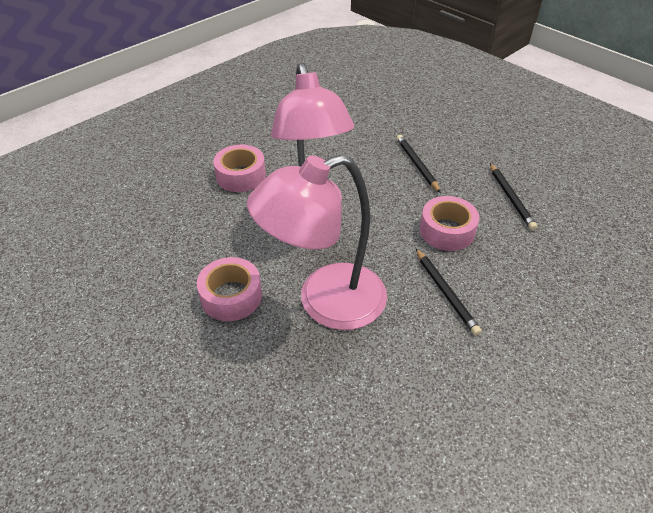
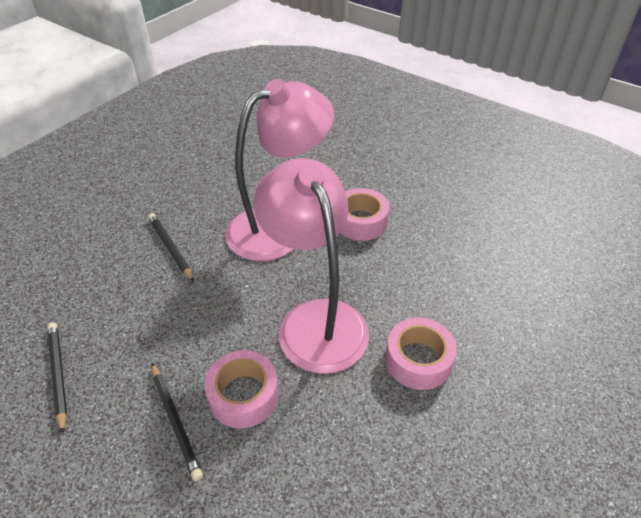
camera: 170 degrees right, 0 degrees up
(447, 231) = (155, 313): pink tape -> pink tape (243, 395)

